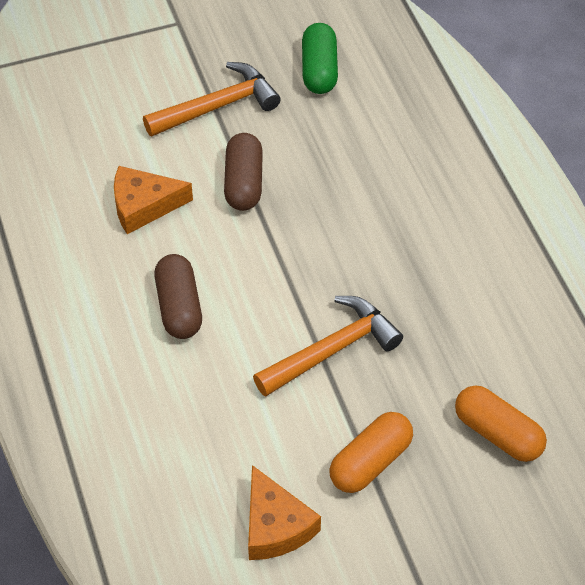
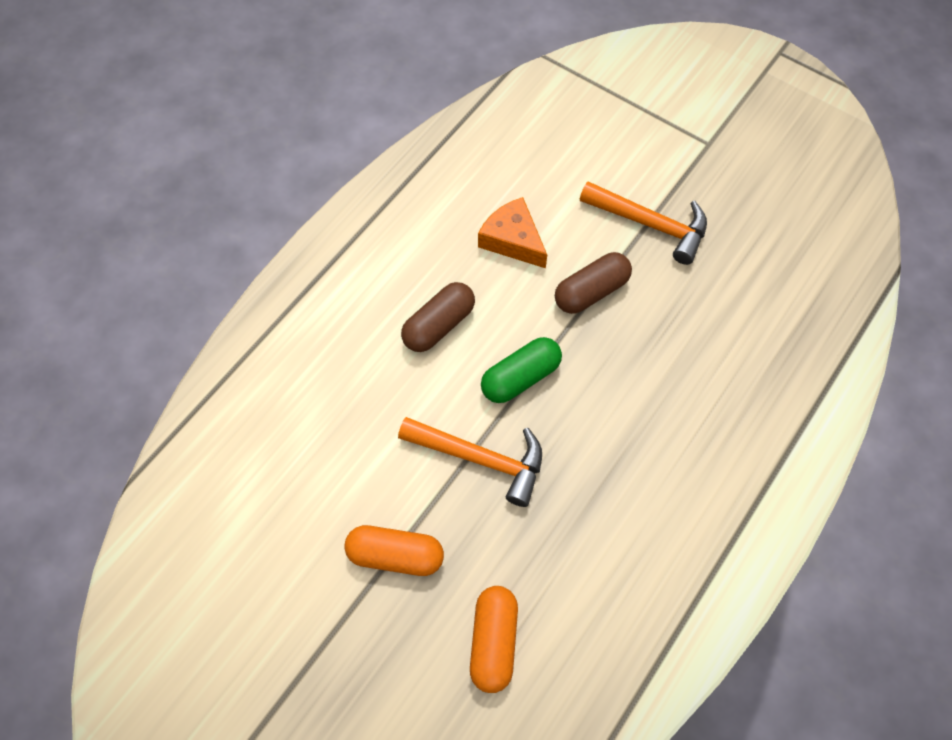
camera: 55 degrees right, 10 degrees up
(275, 526) = (291, 521): orange cheese -> none
(319, 70) = (753, 270): green capsule -> green capsule (520, 378)

